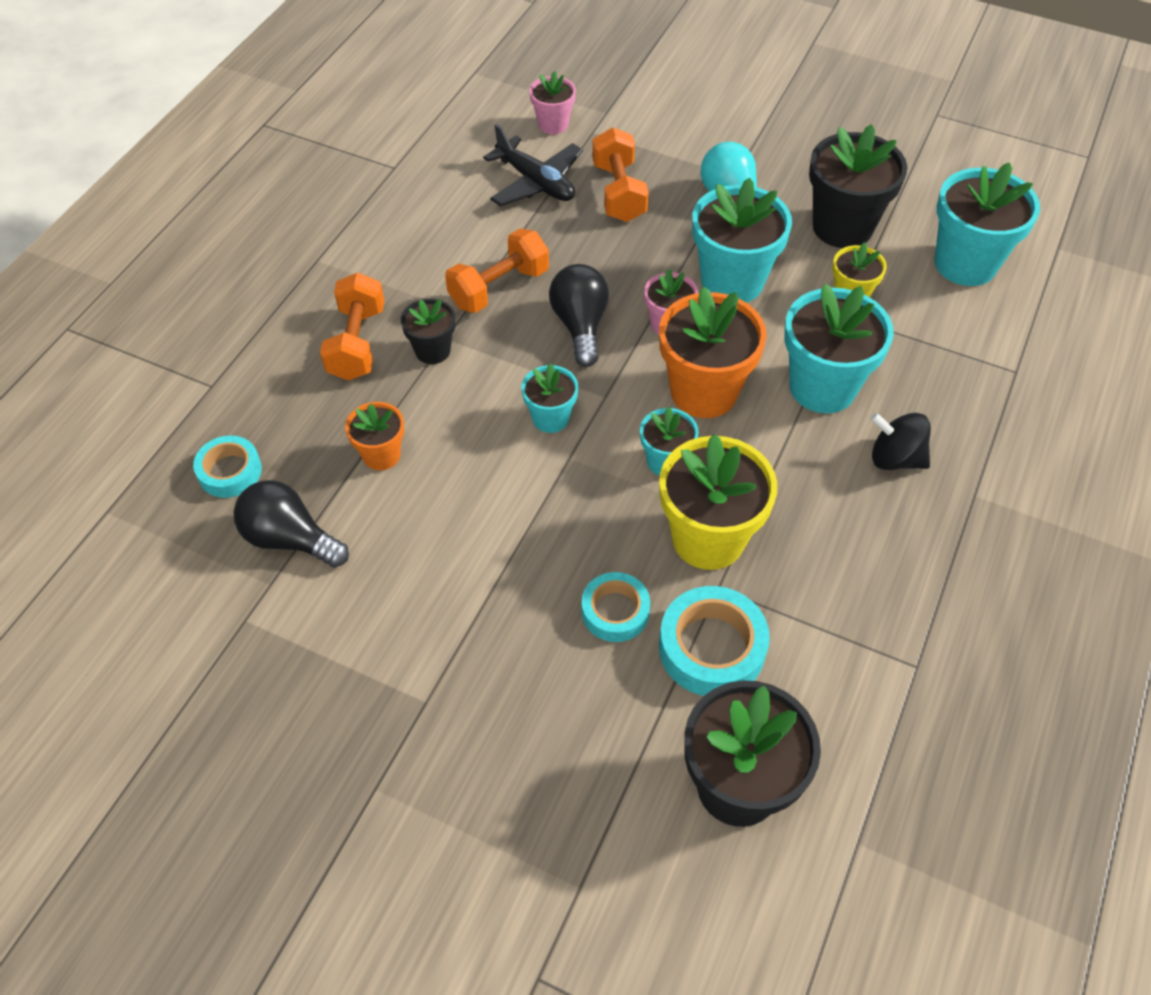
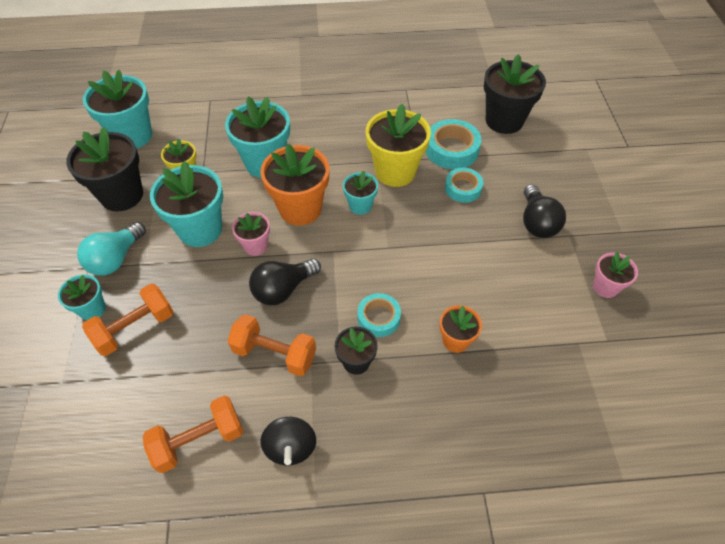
camera: 120 degrees left, 0 degrees up
(230, 471) = (534, 422): turquoise tape -> turquoise tape (378, 318)
(290, 539) = (546, 352): black light bulb -> black light bulb (537, 222)
(357, 343) = (380, 415): orange dumbbell -> orange dumbbell (199, 440)
(536, 182) = (145, 390): black plane -> none
(550, 418) = (367, 269): turquoise flower pot -> turquoise flower pot (92, 309)
(553, 124) = (60, 417): pink flower pot -> pink flower pot (605, 287)
(895, 458) = (297, 124): black spinning top -> black spinning top (290, 447)

